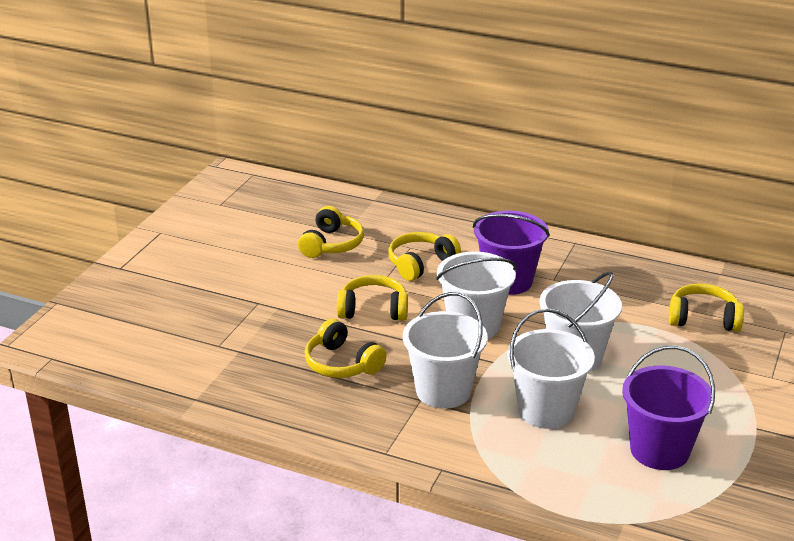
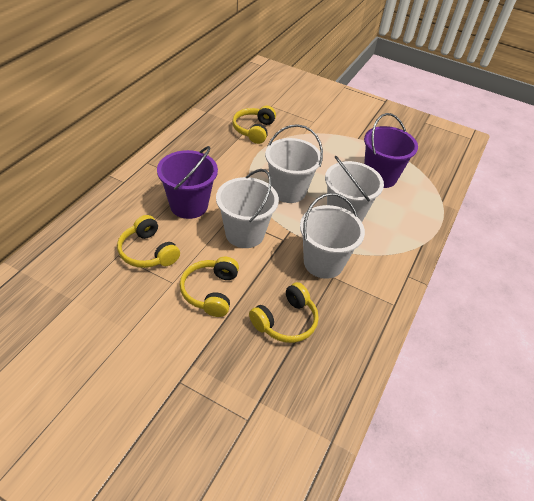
camera: 90 degrees left, 15 degrees up
(332, 244) = (91, 312): yellow headphones -> none

